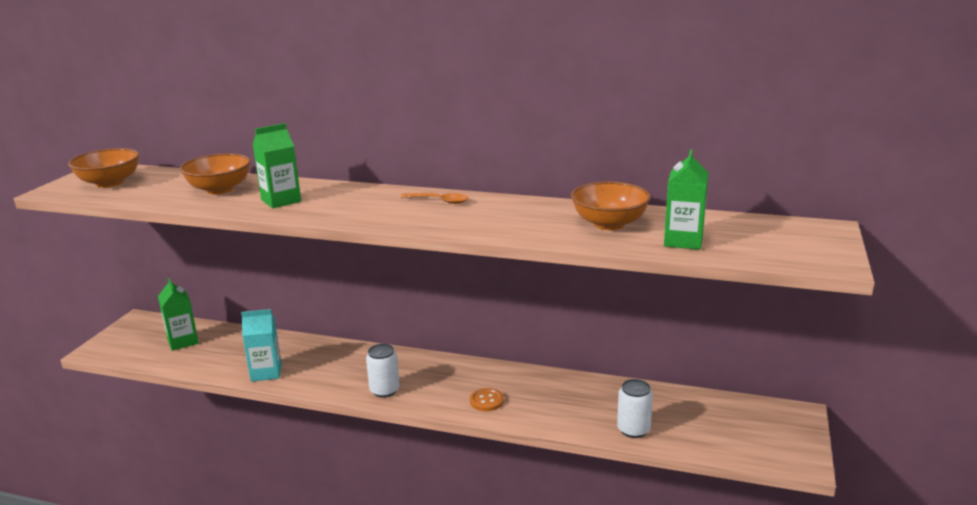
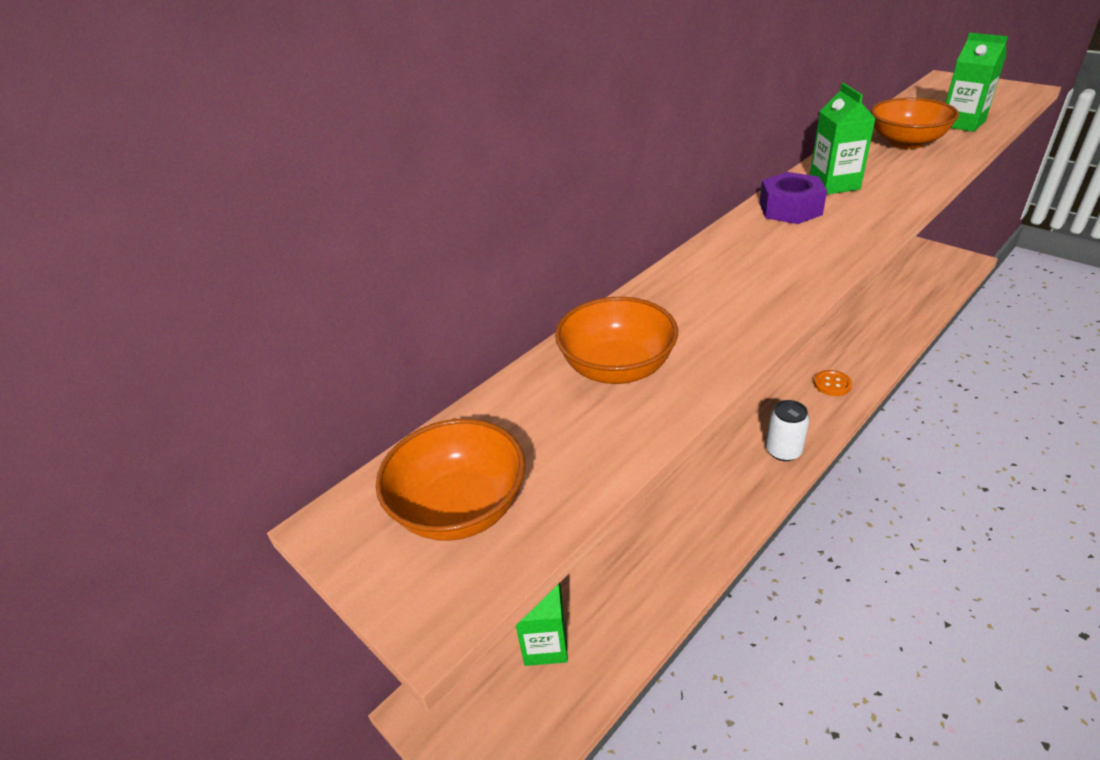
camera: 60 degrees left, 15 degrees up
(266, 372) = (693, 552): turquoise carton -> none
(281, 201) = (715, 314): green carton -> green carton (834, 184)
(439, 201) = (790, 209): orange spoon -> purple nut
(633, 430) = (906, 317): white can -> none

